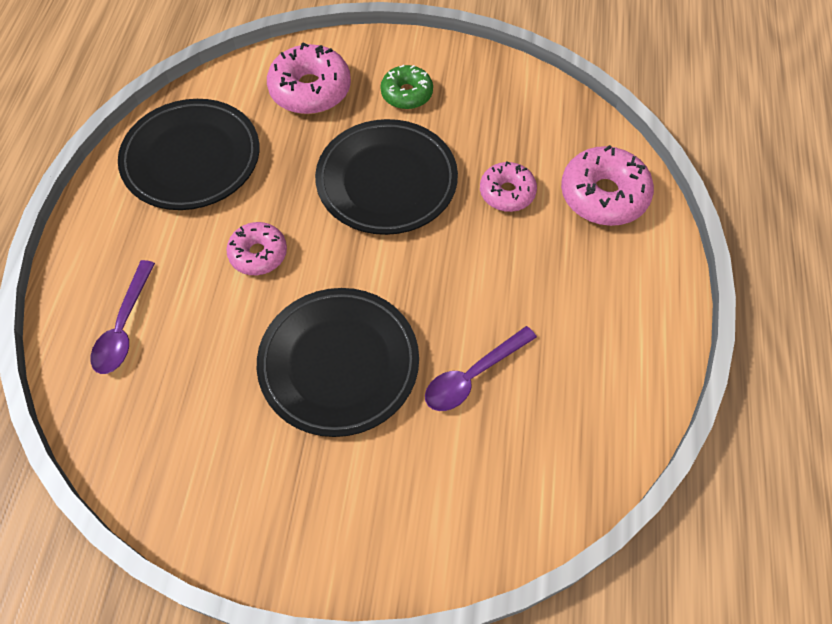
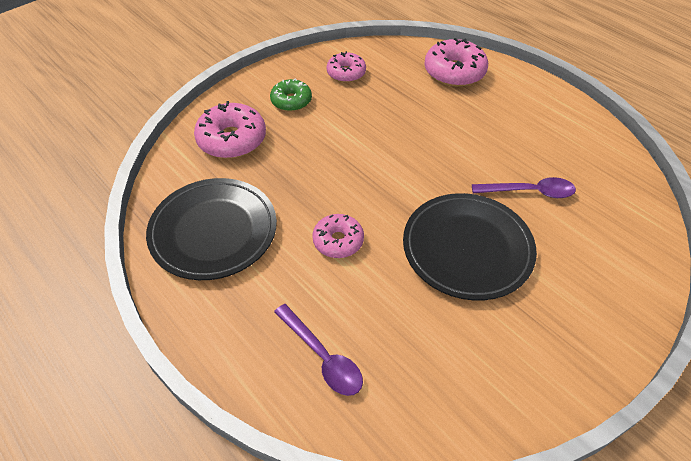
camera: 50 degrees left, 10 degrees down
(387, 181) = (348, 147): black plate -> none
(473, 375) = (529, 192): purple spoon -> purple spoon turned 90 degrees counterclockwise
(507, 193) = (413, 104): pink donut -> pink donut (346, 73)

